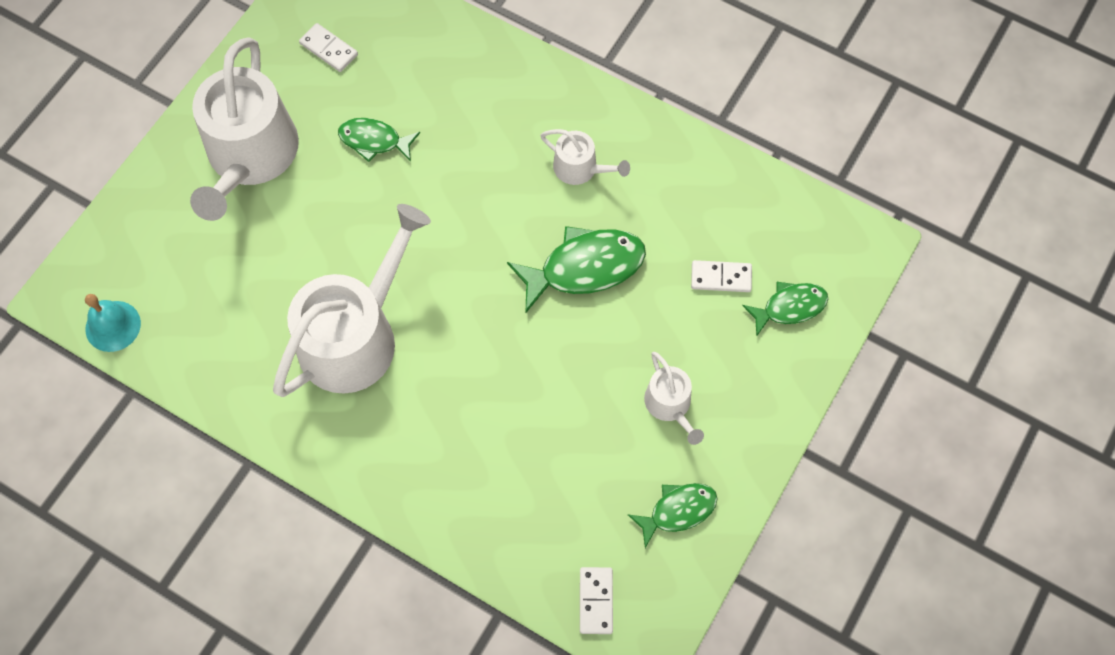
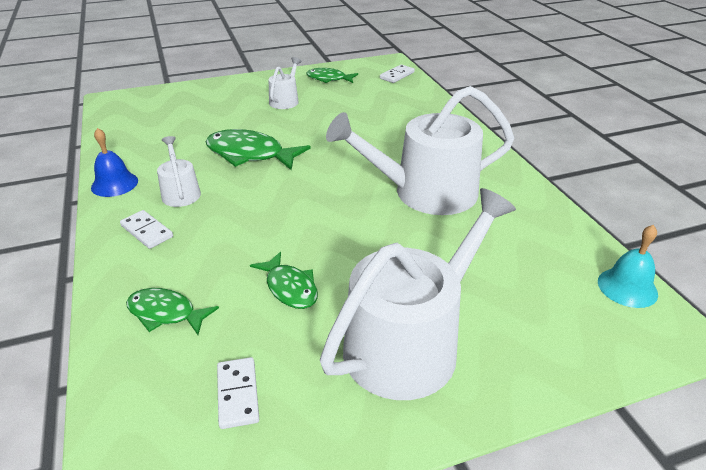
camera: 140 degrees left, 30 degrees down
(653, 134) = (114, 184): none -> blue bell
(721, 277) = (192, 121): white domino -> white domino (147, 231)
(789, 307) = (182, 100): green fish -> green fish (166, 313)

